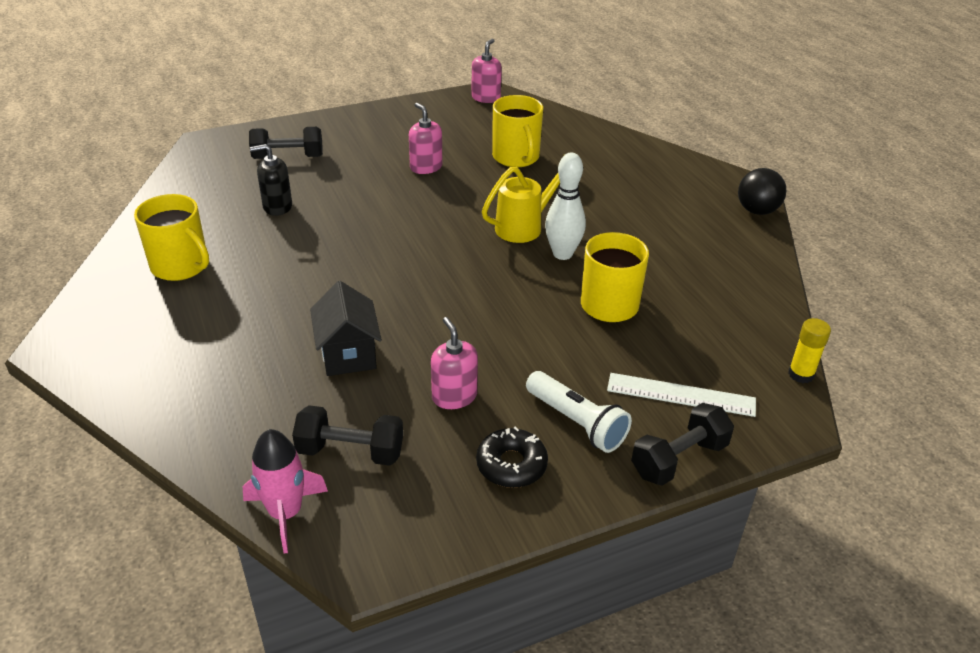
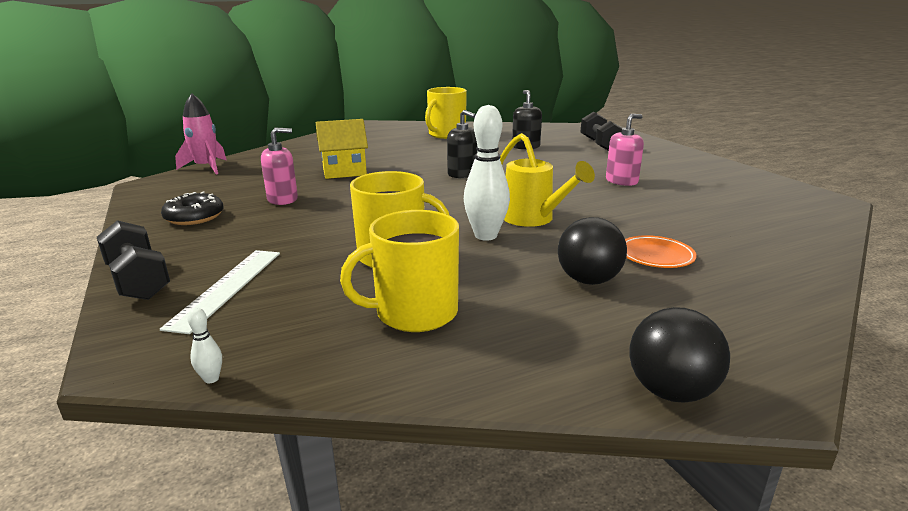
camera: 90 degrees right, 15 degrees down
(348, 354) = (344, 172): black house -> yellow house
(350, 451) = (246, 177): black dumbbell -> none
(381, 259) = (462, 174): none -> black soap dispenser
(486, 98) = (811, 199): pink soap dispenser -> none
(516, 157) = (680, 215): yellow mug -> yellow mug (414, 313)
(576, 422) = (223, 239): white flashlight -> none
(596, 183) = (656, 256): none -> orange plate
(639, 216) = (588, 280): none -> black ball
(801, 374) = (211, 379): yellow glue stick -> white bowling pin

